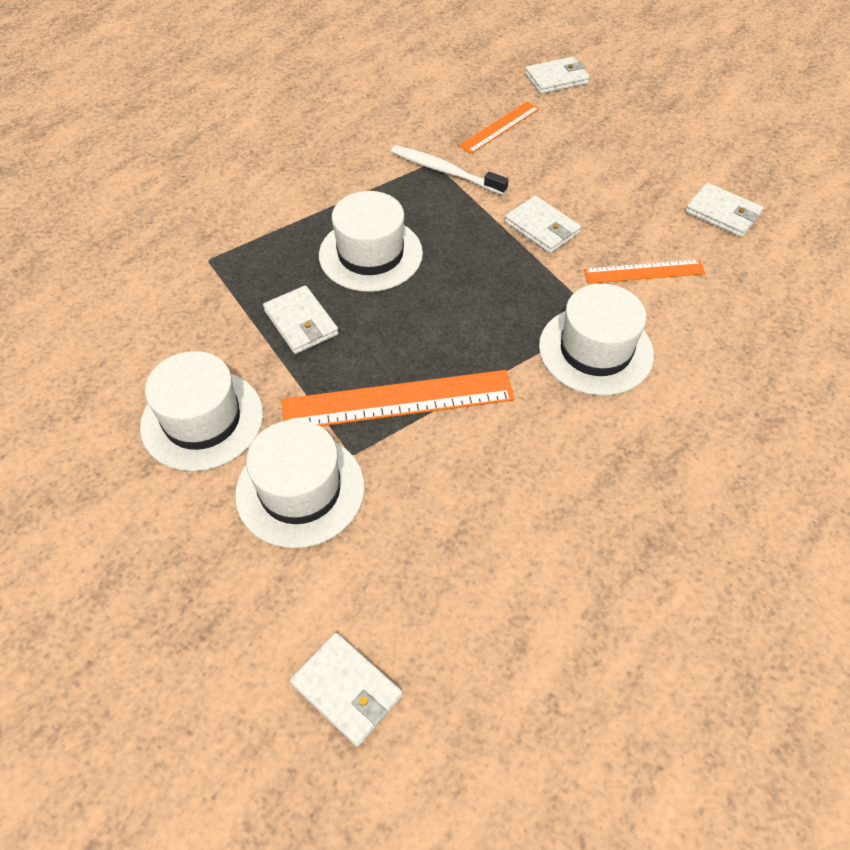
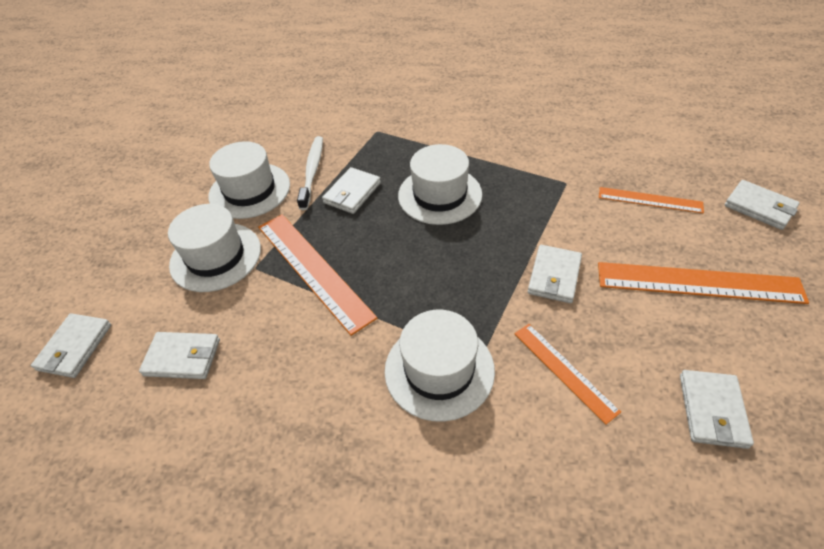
camera: 65 degrees right, 5 degrees down
(445, 171) = (562, 193): white toothbrush -> white toothbrush (312, 171)
(445, 564) = (182, 357): none -> white wallet
(608, 154) = (698, 283): none -> orange ruler

